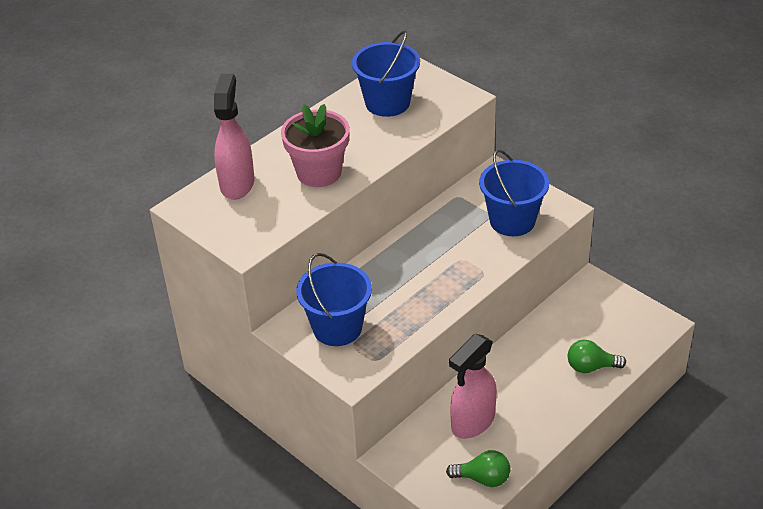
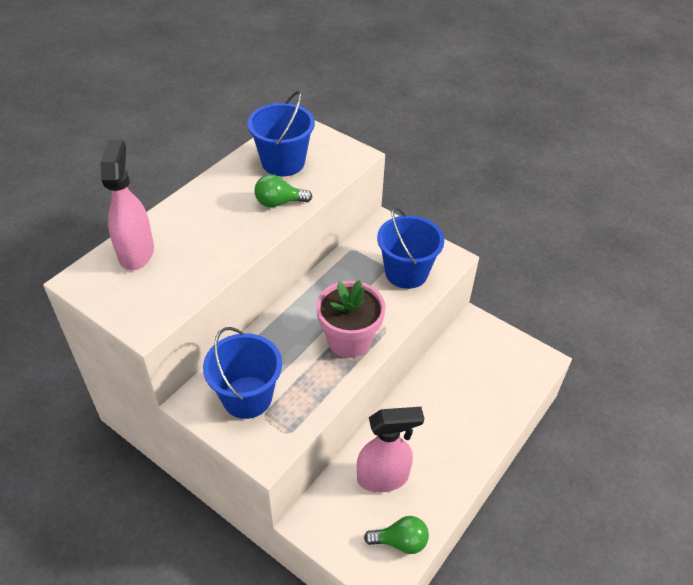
camera: 10 degrees left, 5 degrees up
(319, 172) = (220, 237): pink flower pot -> pink flower pot (349, 340)
(472, 422) = (383, 477): pink spray bottle -> pink spray bottle turned 135 degrees counterclockwise
(591, 367) = (487, 409): green light bulb -> green light bulb (279, 202)

